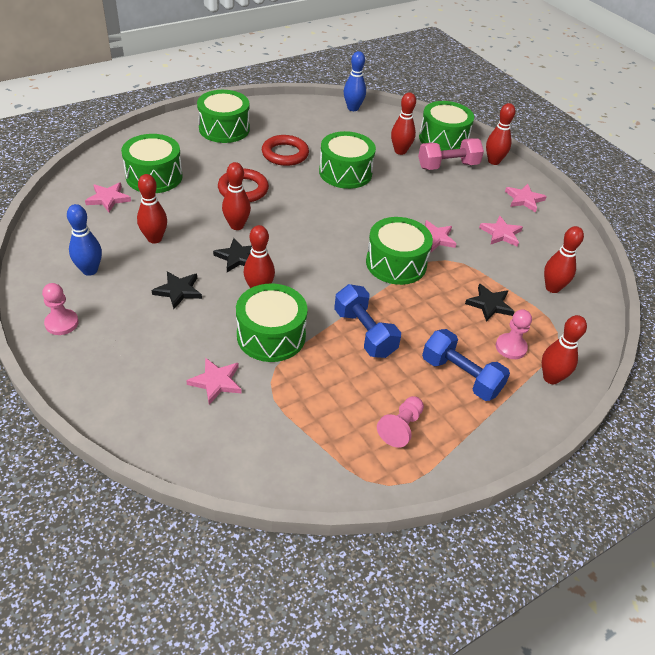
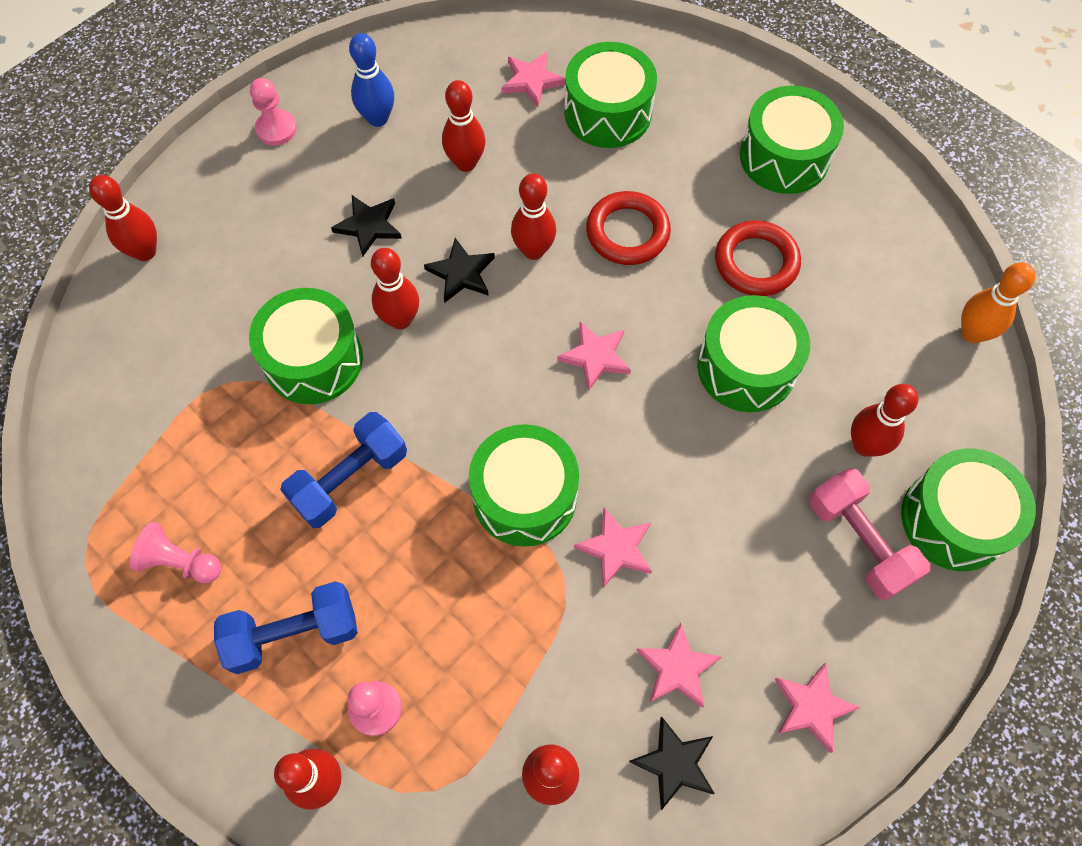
camera: 80 degrees right, 20 degrees up
(216, 382) = (216, 320): pink star -> pink star (595, 357)
(353, 108) = (972, 333): blue bowling pin -> orange bowling pin
(461, 376) = (293, 634): blue dumbbell -> blue dumbbell turned 45 degrees clockwise
(489, 304) = (470, 663): black star -> black star (675, 763)
(493, 161) = (923, 632): red bowling pin -> red bowling pin (145, 252)

